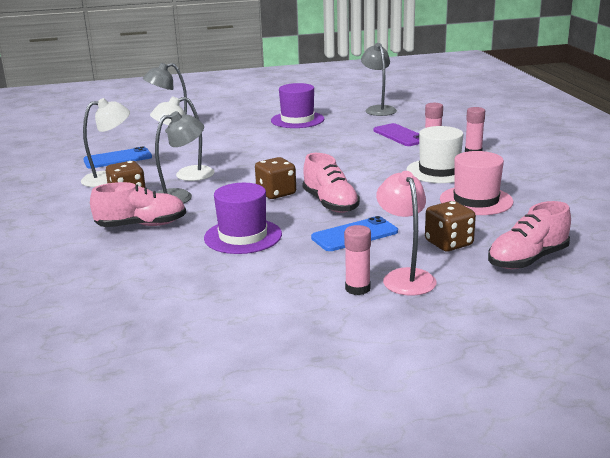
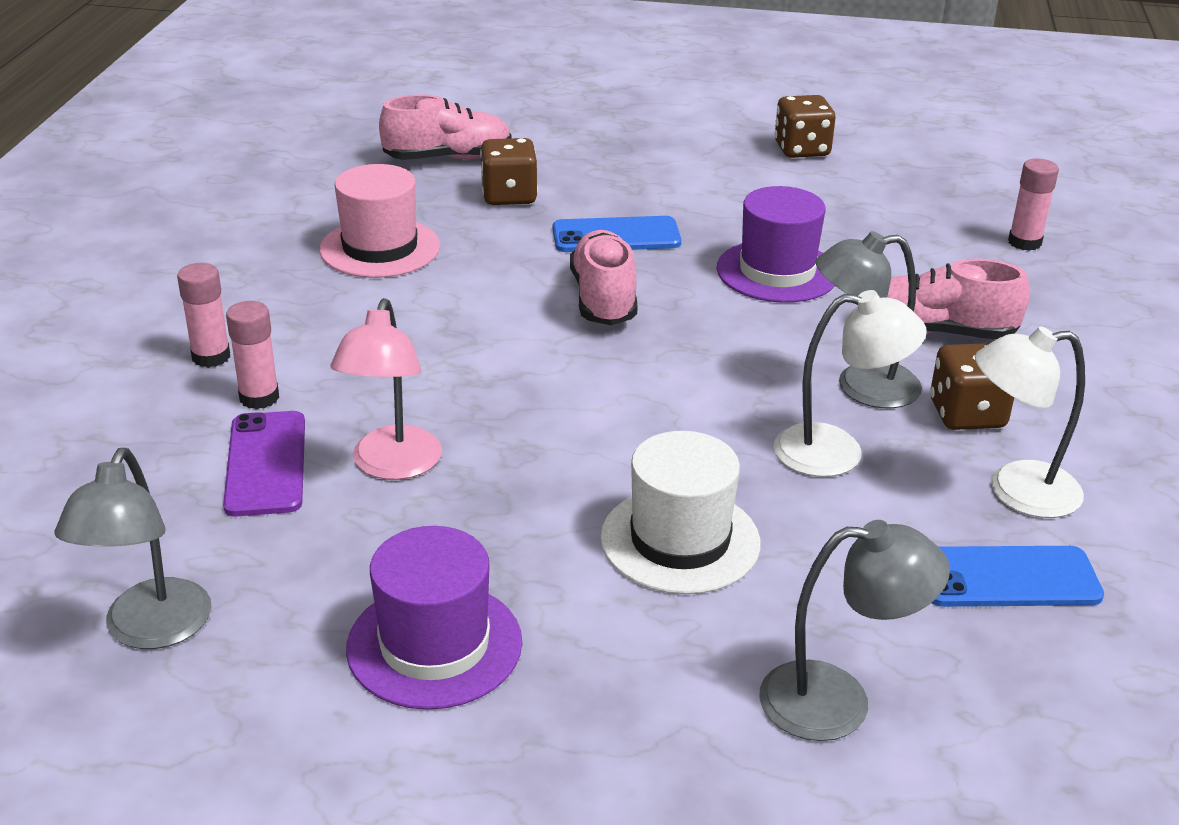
camera: 160 degrees left, 10 degrees up
(276, 193) = (678, 347): brown dice -> brown dice (801, 150)
(357, 288) = (673, 172): pink glue stick -> pink glue stick (1024, 242)
(405, 277) = (608, 171): pink lamp -> pink lamp (392, 466)
(439, 171) = (344, 324): white hat -> white hat (680, 540)

